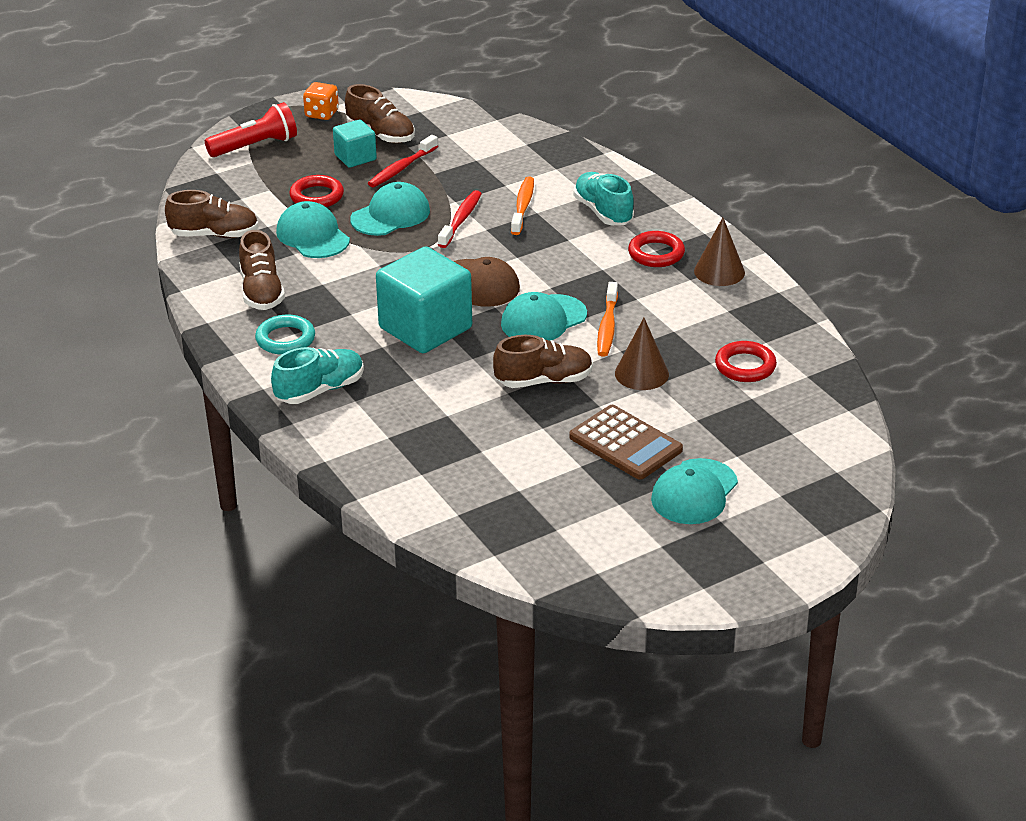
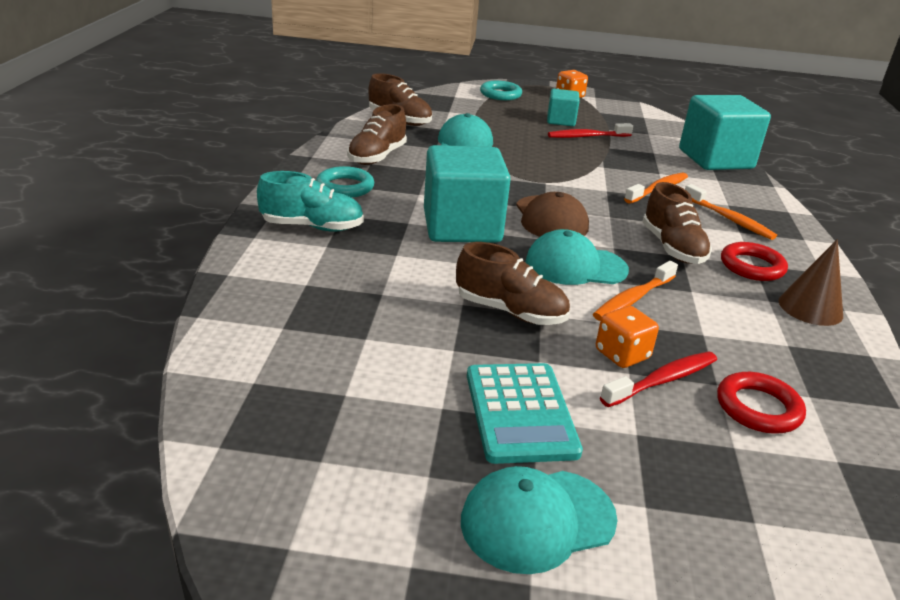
camera: 35 degrees right, 5 degrees down
(255, 146) = (500, 94): red flashlight -> turquoise ring
(317, 196) = (501, 128): red ring -> none
(381, 134) = (597, 117): brown shoe -> brown shoe (672, 248)
(390, 215) = (540, 155): turquoise cap -> none
(461, 220) = (593, 177): red toothbrush -> red toothbrush (663, 380)
(532, 142) = (715, 159): none -> turquoise cube
(603, 212) = (729, 219): turquoise shoe -> orange toothbrush
(625, 443) = (520, 413): brown calculator -> turquoise calculator
(641, 373) = (622, 355): brown cone -> orange dice

